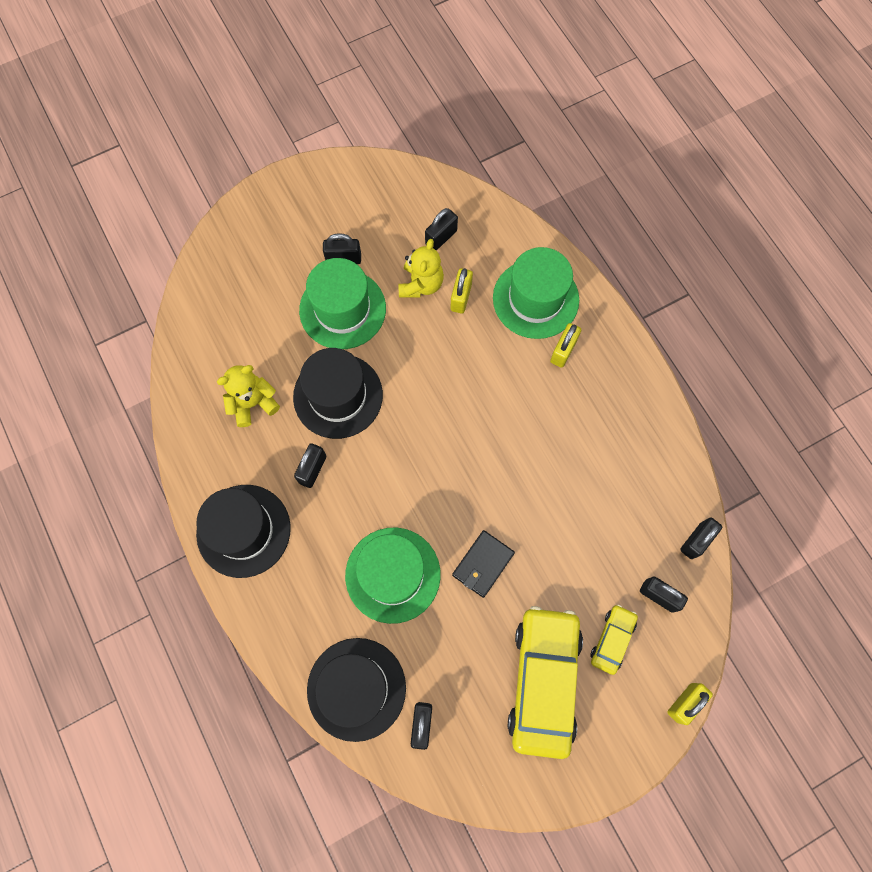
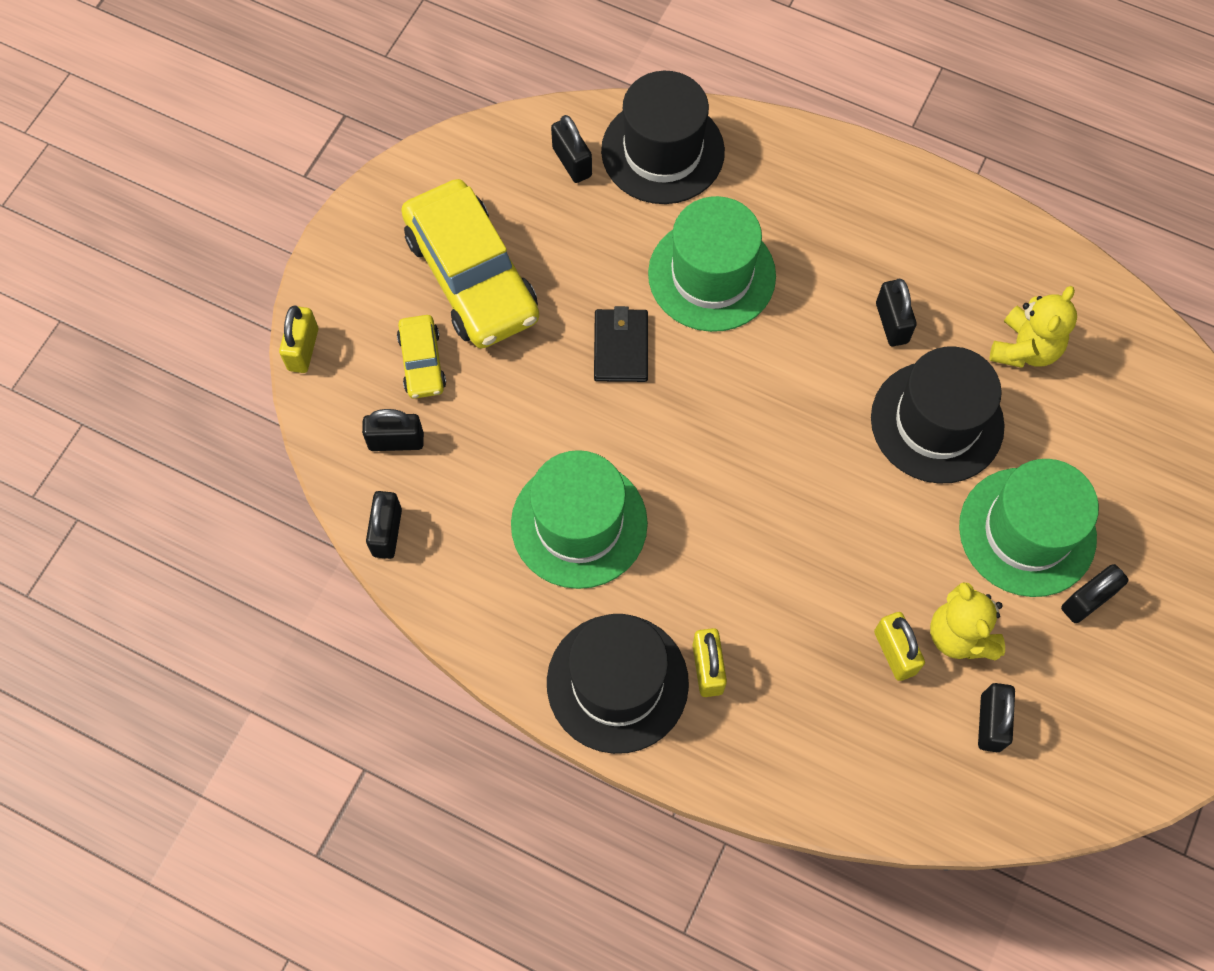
camera: 145 degrees right, 5 degrees down
(243, 530) = (908, 216): black hat -> black hat (617, 683)
(535, 299) = (796, 719): green hat -> green hat (579, 523)

